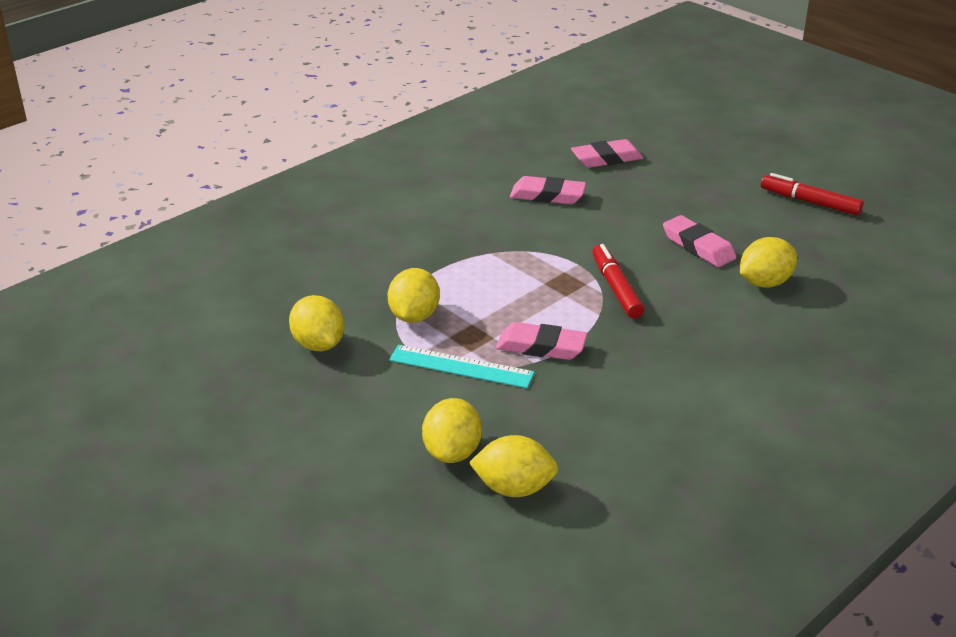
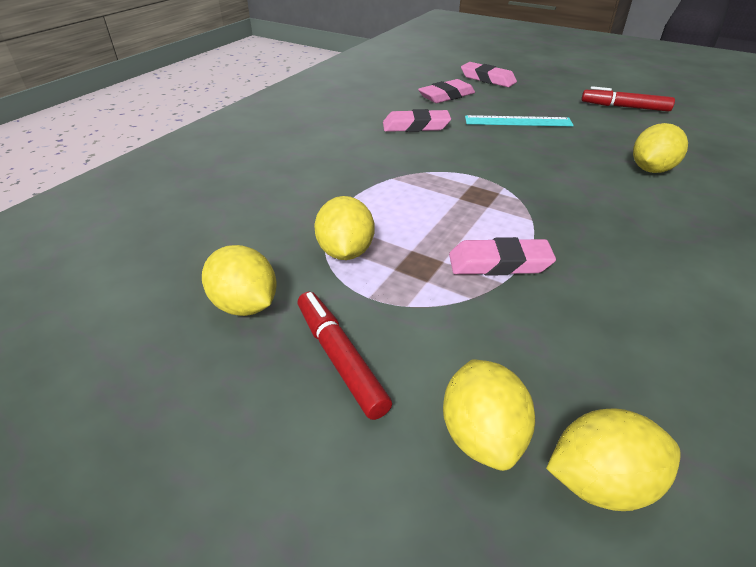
camera: 15 degrees left, 5 degrees up
(461, 367) = (426, 303): turquoise ruler -> turquoise ruler (518, 121)
(616, 288) = (529, 193): red marker -> red marker (340, 358)
(698, 246) = (570, 148): pink eraser -> pink eraser (487, 79)

